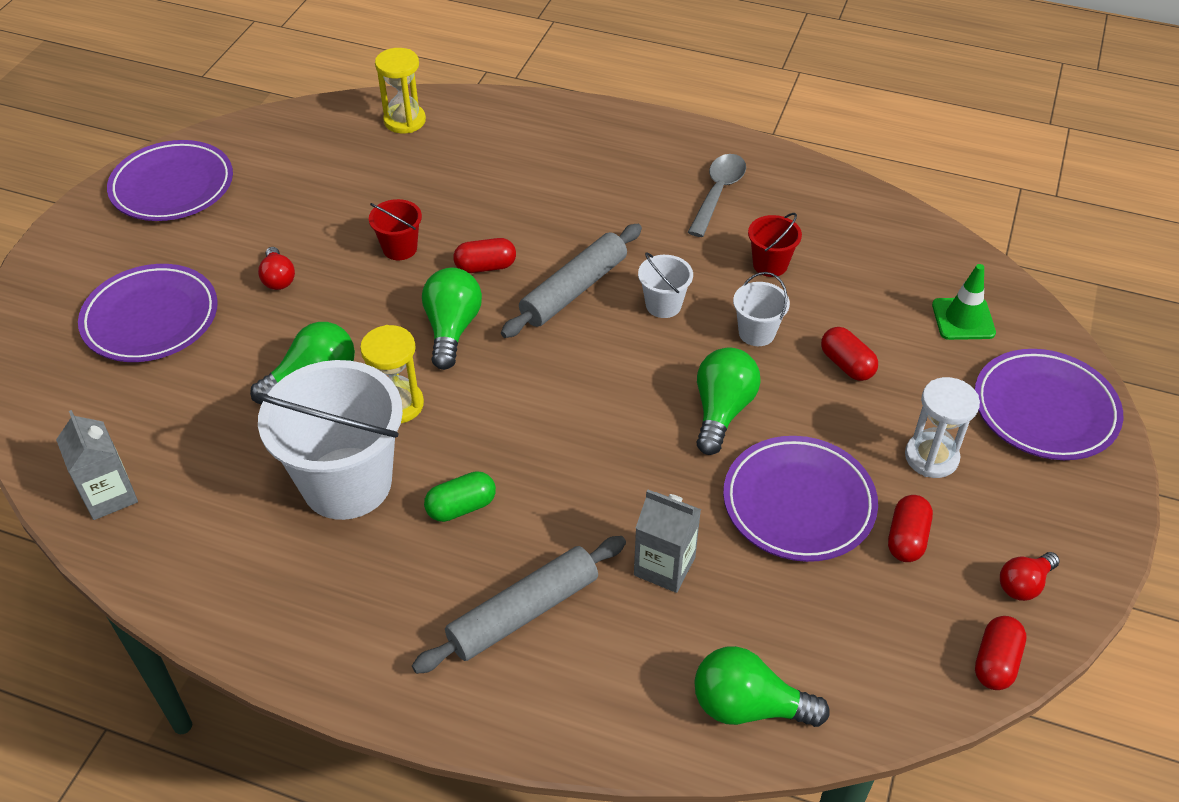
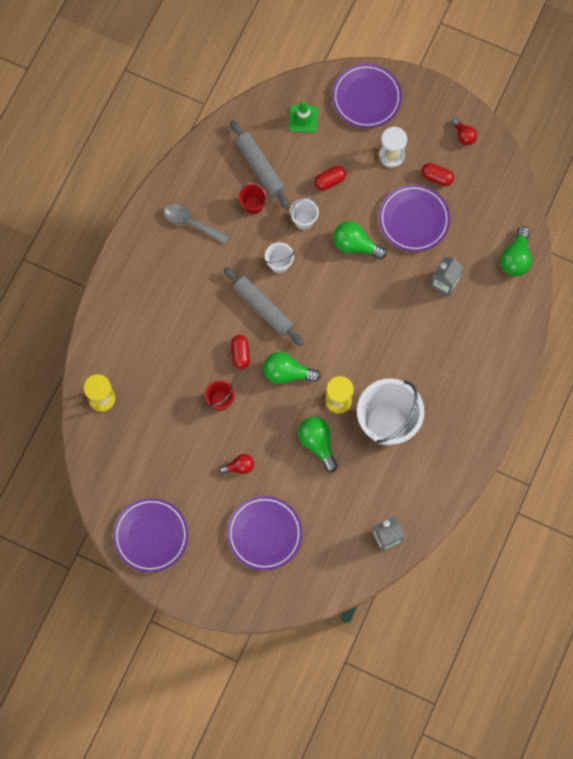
camera: 85 degrees left, 25 degrees up
(461, 507) = (405, 371): green capsule -> none
(523, 612) = (465, 345): grey rolling pin -> grey rolling pin (260, 167)
(995, 662) = (501, 157): red capsule -> none

